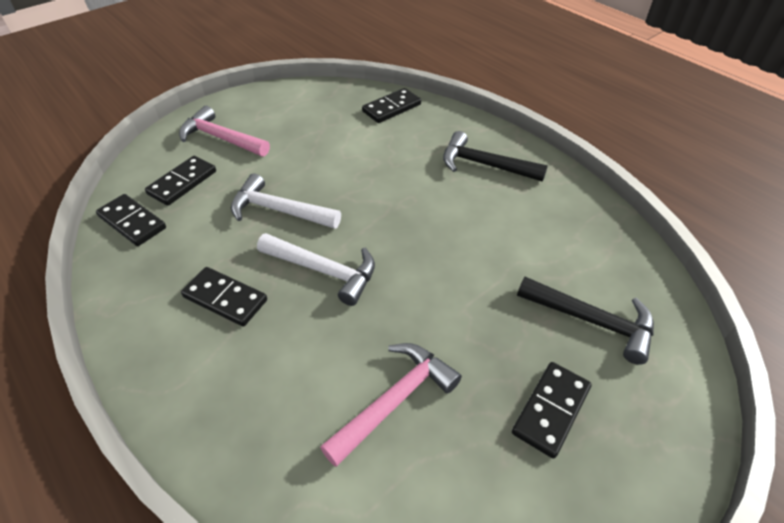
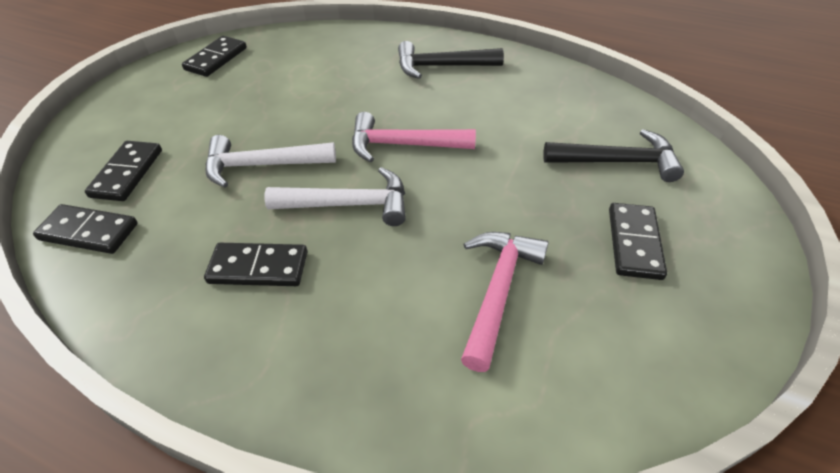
camera: 25 degrees left, 0 degrees up
(221, 138) = (146, 117): pink hammer -> pink hammer (403, 145)
(391, 108) = (318, 42): black domino -> black domino (216, 59)

